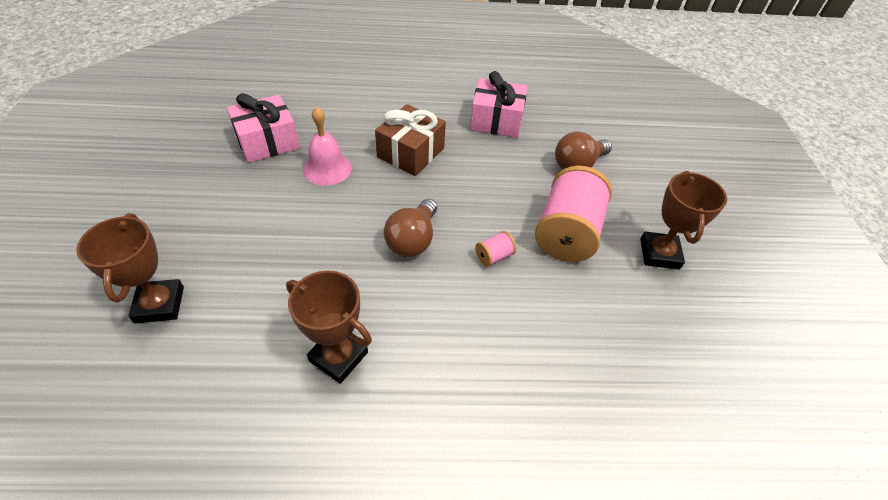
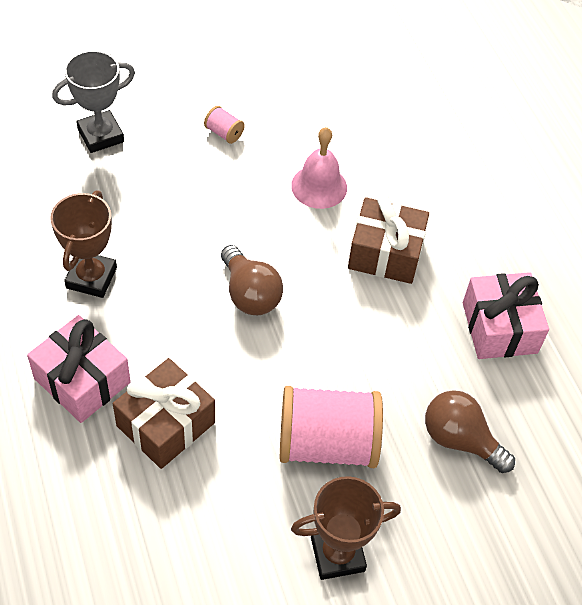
camera: 70 degrees right, 5 degrees up
(159, 304) = (100, 135): brown trophy -> grey trophy
(267, 142) = (333, 121): pink gift -> pink gift (82, 380)
(412, 240) = (250, 294): brown light bulb -> brown light bulb turned 120 degrees counterclockwise
(494, 256) = (258, 374): pink spool -> pink spool (224, 133)
(525, 334) = (166, 424): none -> brown gift

